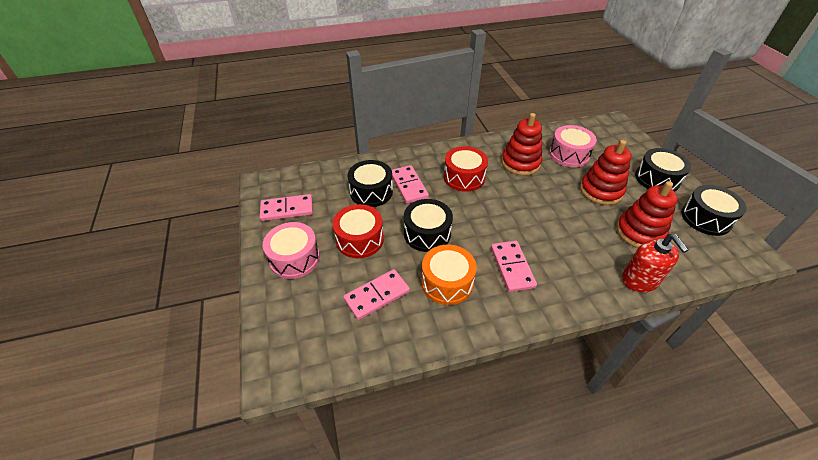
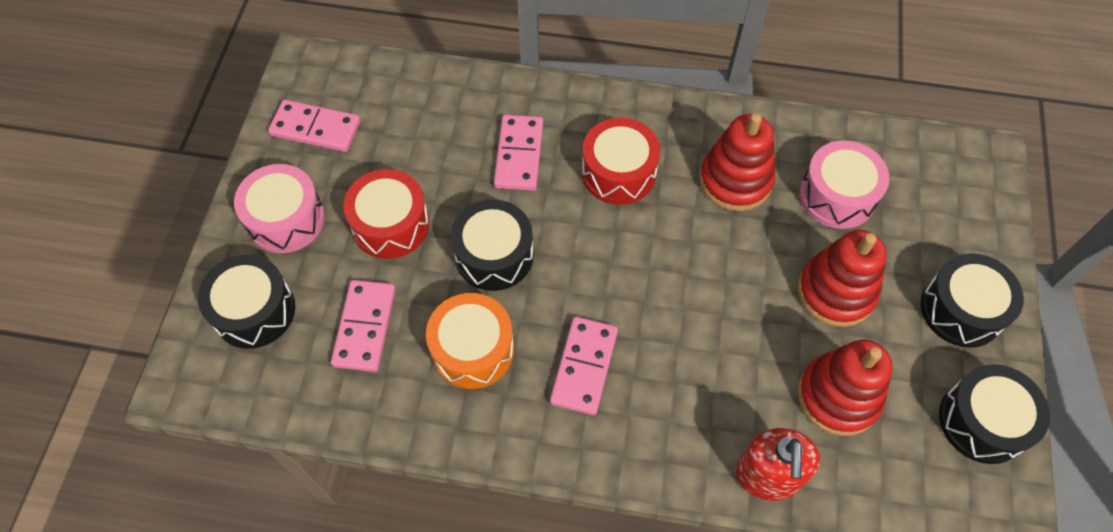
camera: 25 degrees right, 15 degrees up
(371, 192) = (454, 144): black drum -> black drum (254, 311)
(377, 295) = (364, 327): pink domino -> pink domino turned 75 degrees counterclockwise

